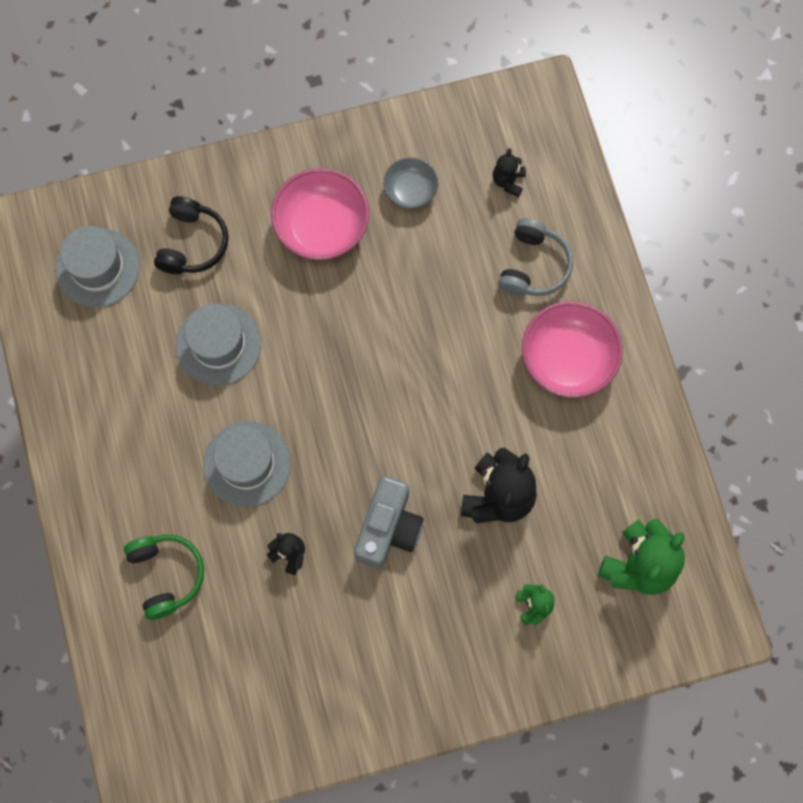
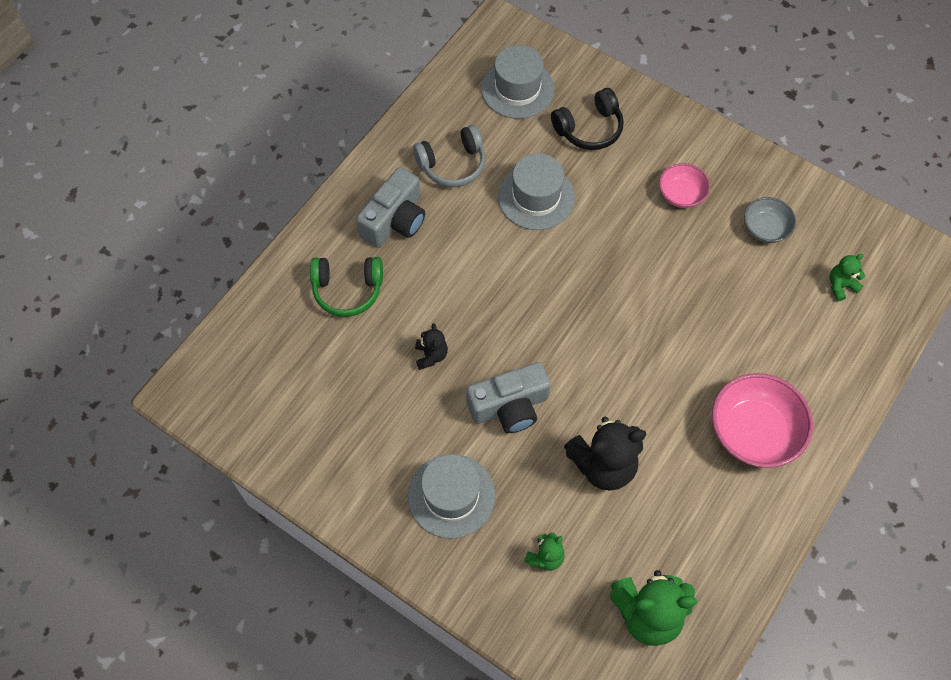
camera: 50 degrees right, 10 degrees down
(134, 480) = (395, 220): none -> grey camera
(166, 575) = (347, 290): green headphones -> green headphones turned 60 degrees clockwise
(247, 464) = (470, 279): grey hat -> grey hat (451, 496)
(322, 227) = (681, 194): pink bowl -> pink bowl, size x0.57
(508, 181) = (841, 286): black teddy bear -> green teddy bear
(534, 266) = (798, 352): grey headphones -> grey headphones (452, 164)

